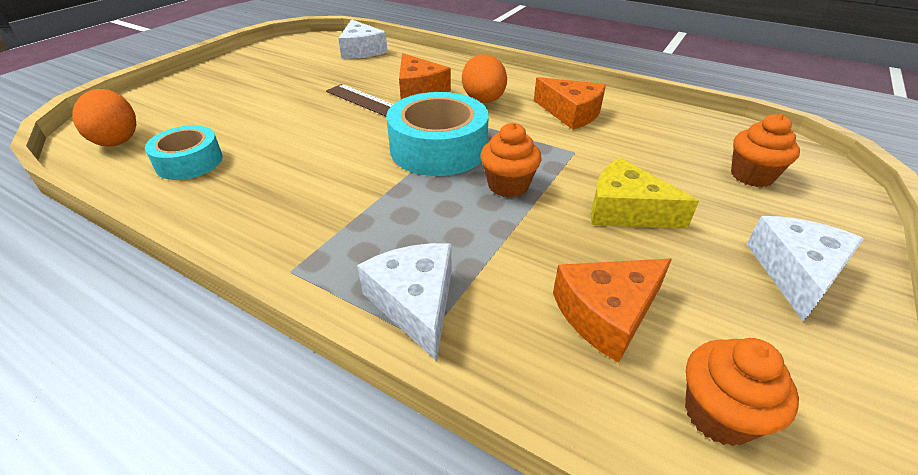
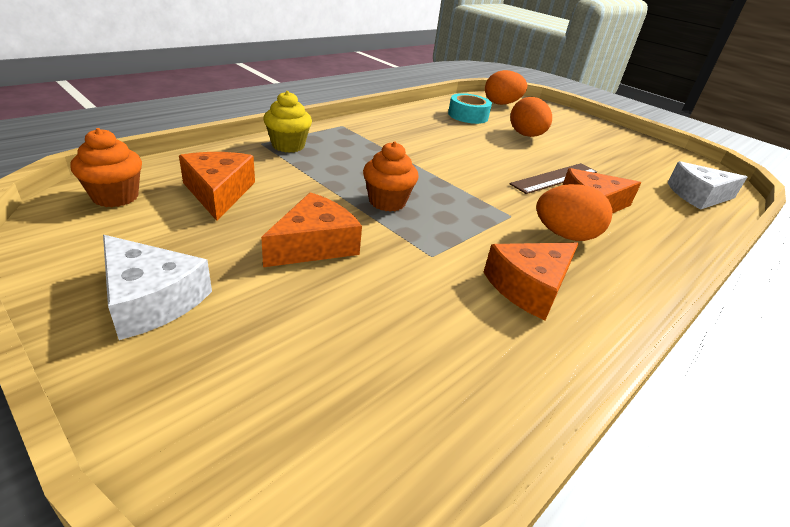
camera: 100 degrees right, 5 degrees down
(253, 119) = (526, 135): none -> orange egg
(415, 303) = (288, 146): white cheese -> yellow cupcake
(438, 148) = (461, 188): turquoise tape -> none
(626, 210) = (314, 245): yellow cheese -> orange cheese
(751, 176) = (310, 378): orange cupcake -> none

